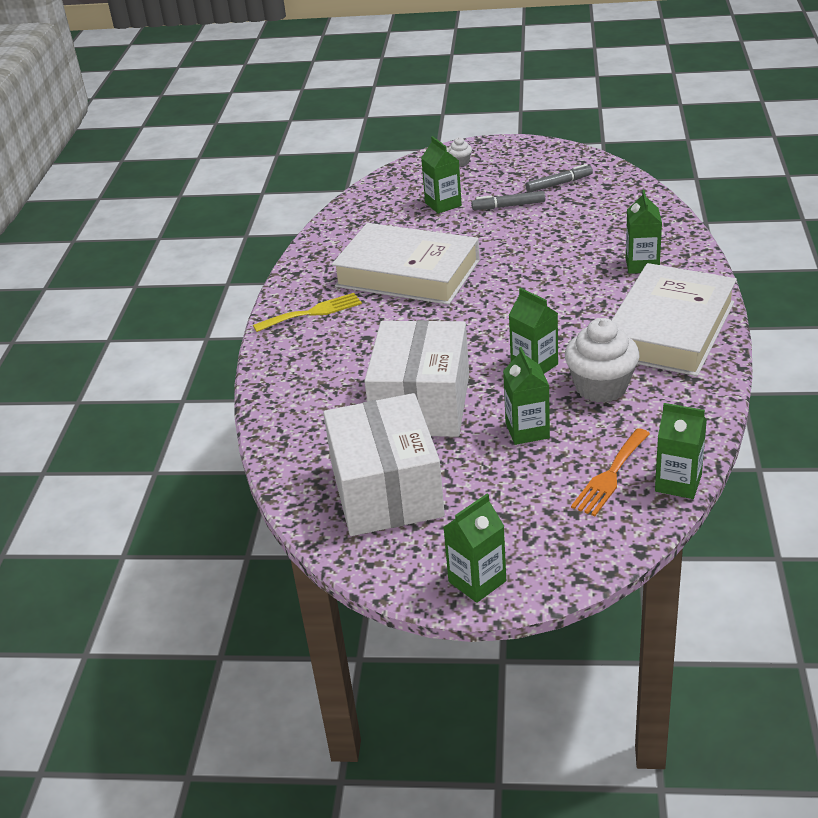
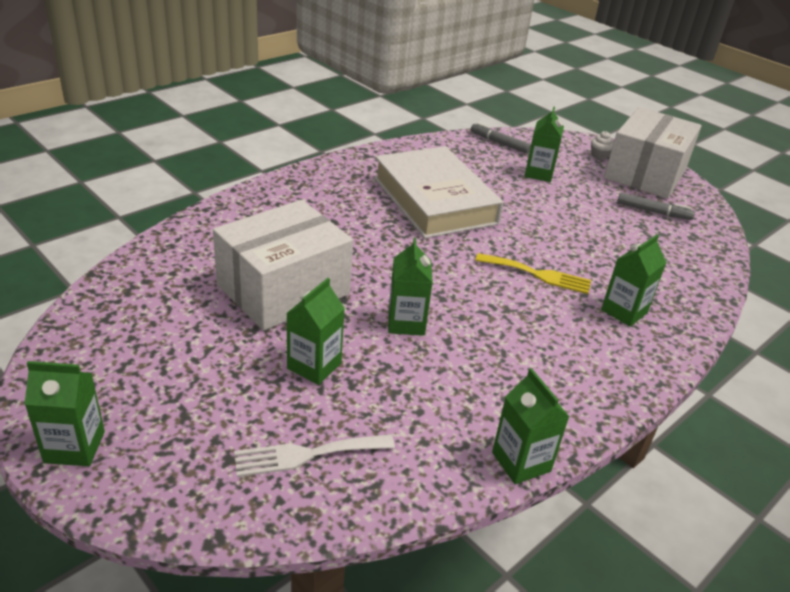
camera: 35 degrees right, 0 degrees up
(312, 312) = (331, 184): yellow fork -> yellow fork (538, 274)
(386, 490) = (153, 328): white box -> white box (645, 173)
(508, 206) = (586, 203): grey marker -> grey marker (499, 143)
(601, 387) = (426, 378): white cupcake -> none
(610, 475) = (307, 454): orange fork -> white fork
(670, 329) = (562, 377): white book -> none
(678, 483) = (345, 512): green carton -> green carton (521, 462)

